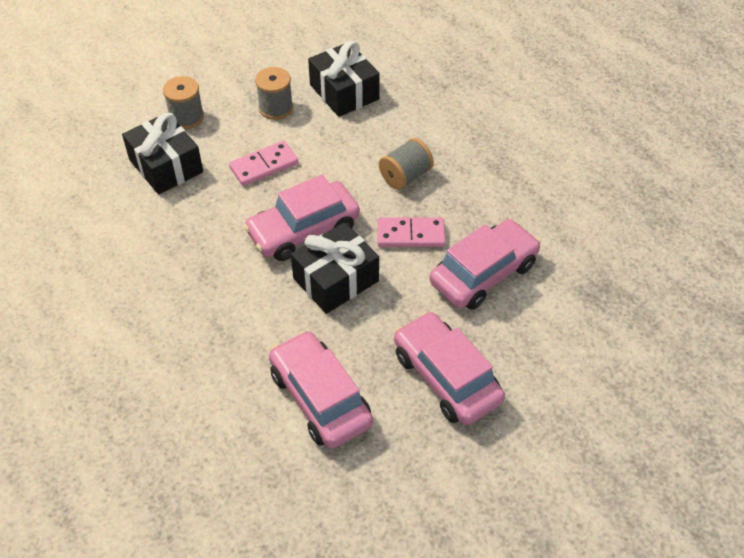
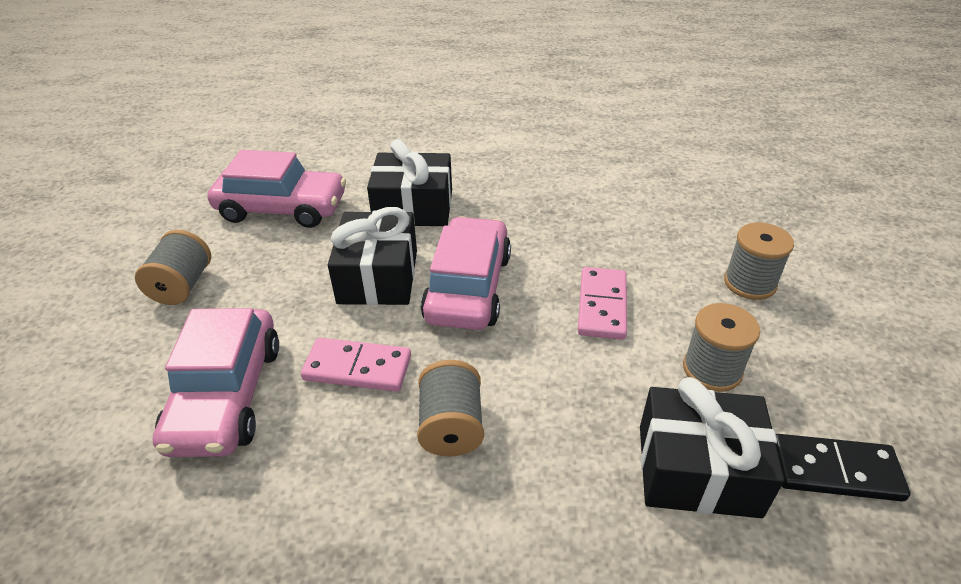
camera: 130 degrees right, 10 degrees down
(166, 166) = (668, 237): black gift -> black gift (413, 207)
(303, 56) = (835, 471): none -> black domino
(410, 235) = (358, 368): pink domino -> pink domino turned 60 degrees clockwise
(446, 377) = (182, 286): pink car -> grey spool

